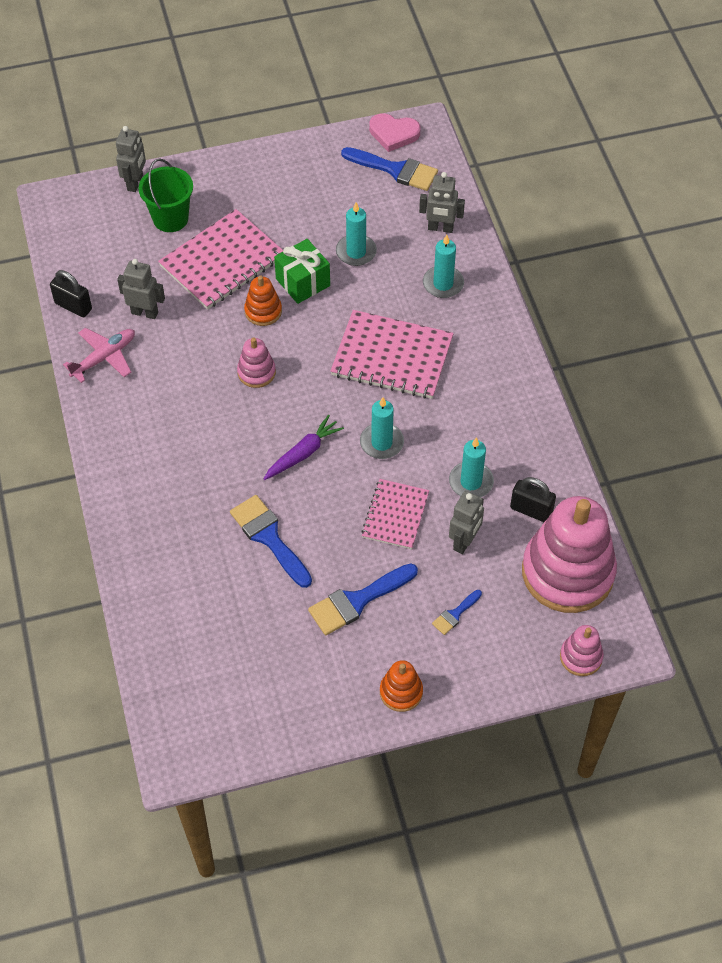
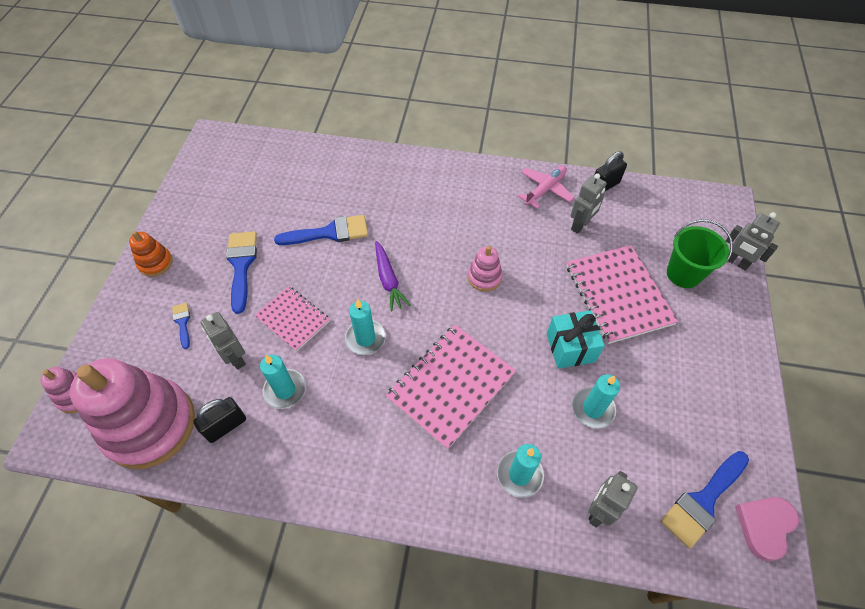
camera: 115 degrees right, 0 degrees up
(104, 357) = (545, 189): pink plane -> pink plane turned 120 degrees counterclockwise
(263, 311) = (548, 305): orange stacking toy -> none
(303, 282) = (570, 348): green gift -> turquoise gift

